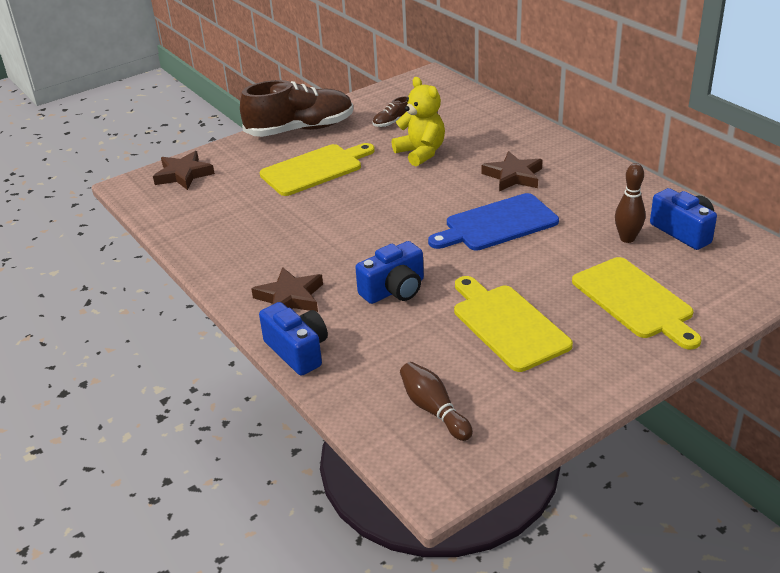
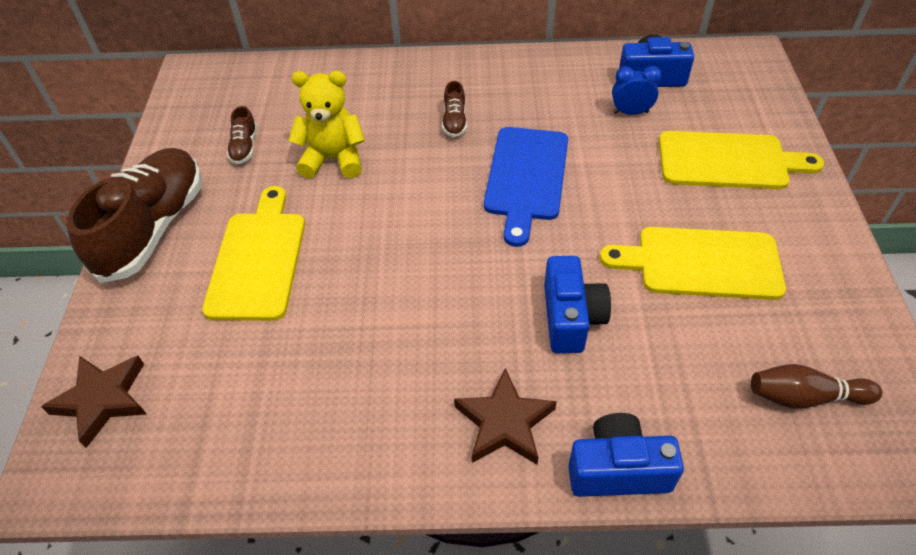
camera: 55 degrees left, 15 degrees up
(513, 176) = (454, 121): brown star -> brown shoe
(627, 238) = (631, 112): brown bowling pin -> blue clock

